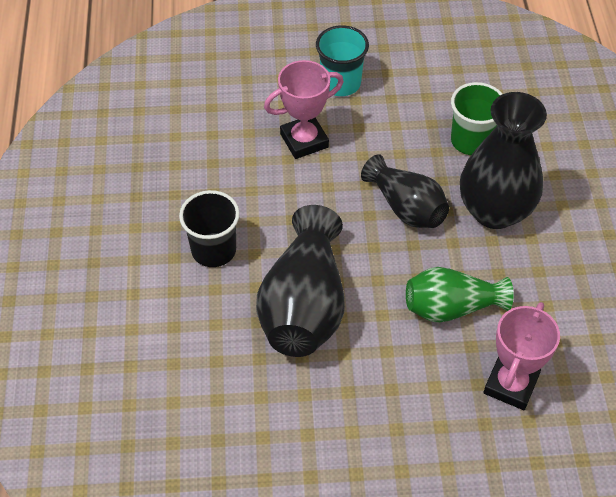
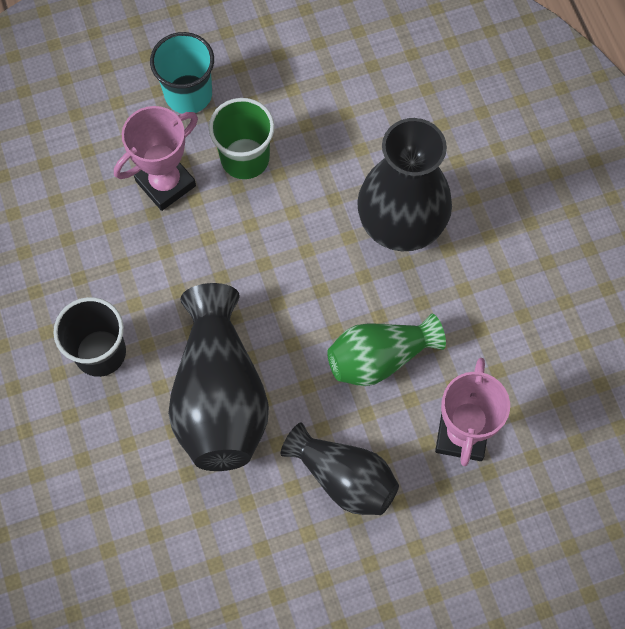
camera: 15 degrees left, 15 degrees up
(406, 207) = (302, 244): black vase -> black vase (343, 478)
(471, 141) = (356, 138): green cup -> green cup (245, 158)

